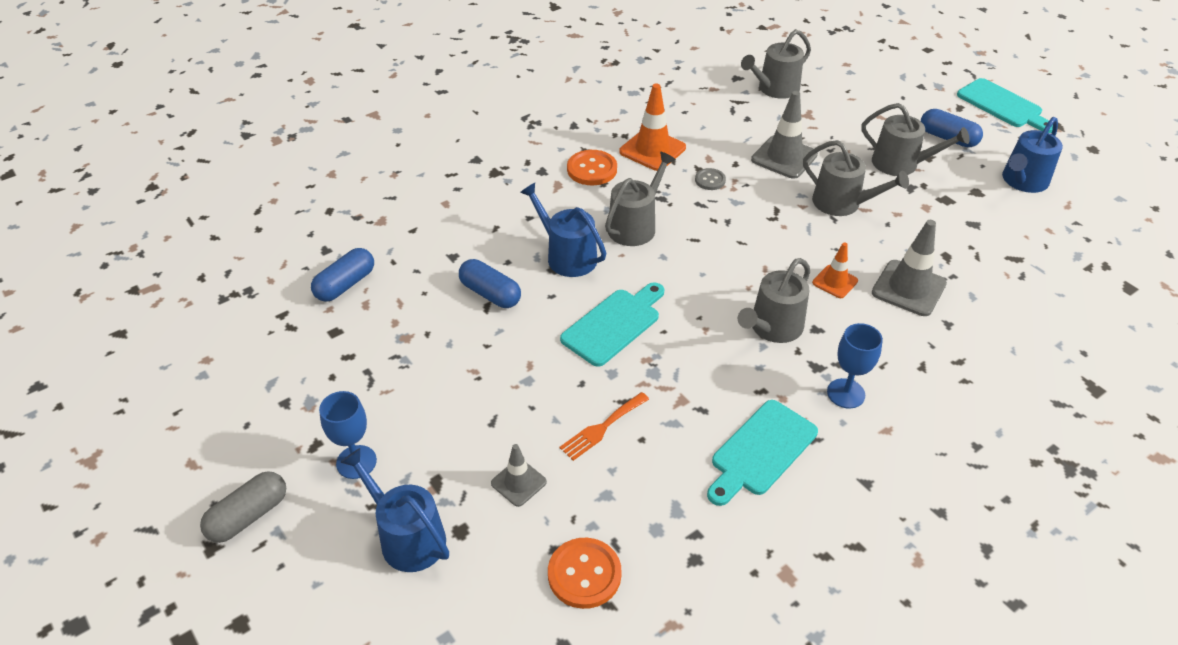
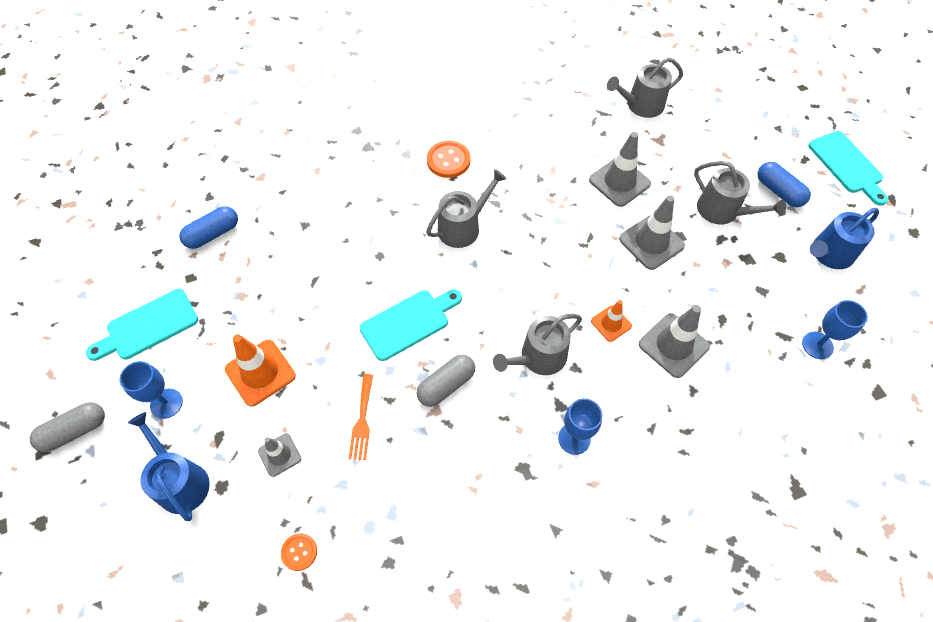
camera: 15 degrees right, 15 degrees up
(490, 294) = (321, 269): blue capsule -> none
(567, 256) = (395, 245): blue watering can -> none
(584, 574) = (299, 552): orange button -> orange button, size x0.60
(602, 428) = (362, 421): orange fork -> orange fork turned 60 degrees counterclockwise
(652, 150) = (507, 150): orange traffic cone -> orange traffic cone (260, 372)
(683, 374) = (446, 385): none -> grey capsule
(710, 180) = (544, 193): grey button -> none
(761, 451) = (481, 476): turquoise cutting board -> turquoise cutting board (148, 326)
(842, 203) = (651, 242): grey watering can -> grey traffic cone
(1051, 260) = (817, 345): none -> blue goblet

